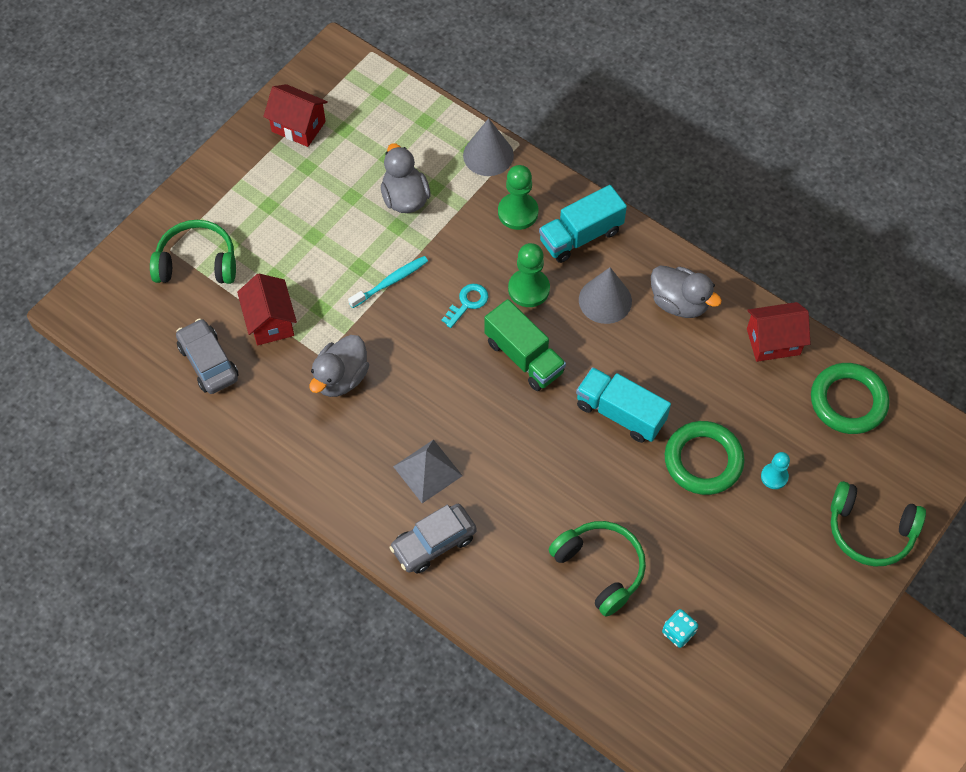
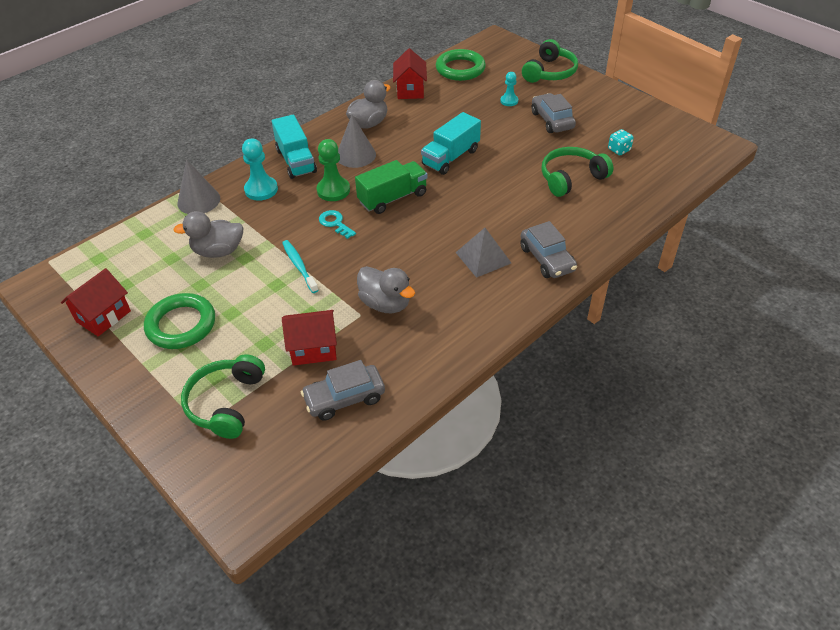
camera: 80 degrees left, 15 degrees down
(518, 212) = (261, 190): green pawn -> turquoise pawn
(703, 460) = (493, 127): green ring -> green ring (181, 325)
(735, 538) = (552, 120): none -> grey car

